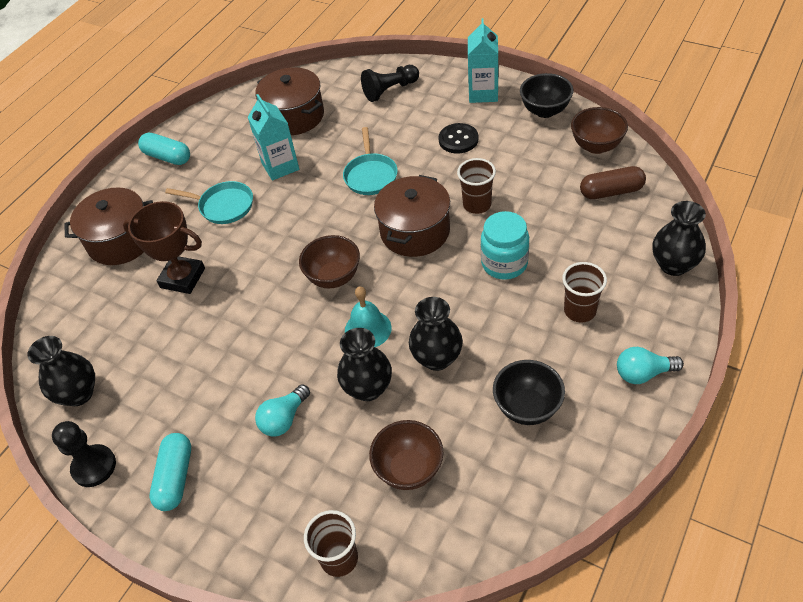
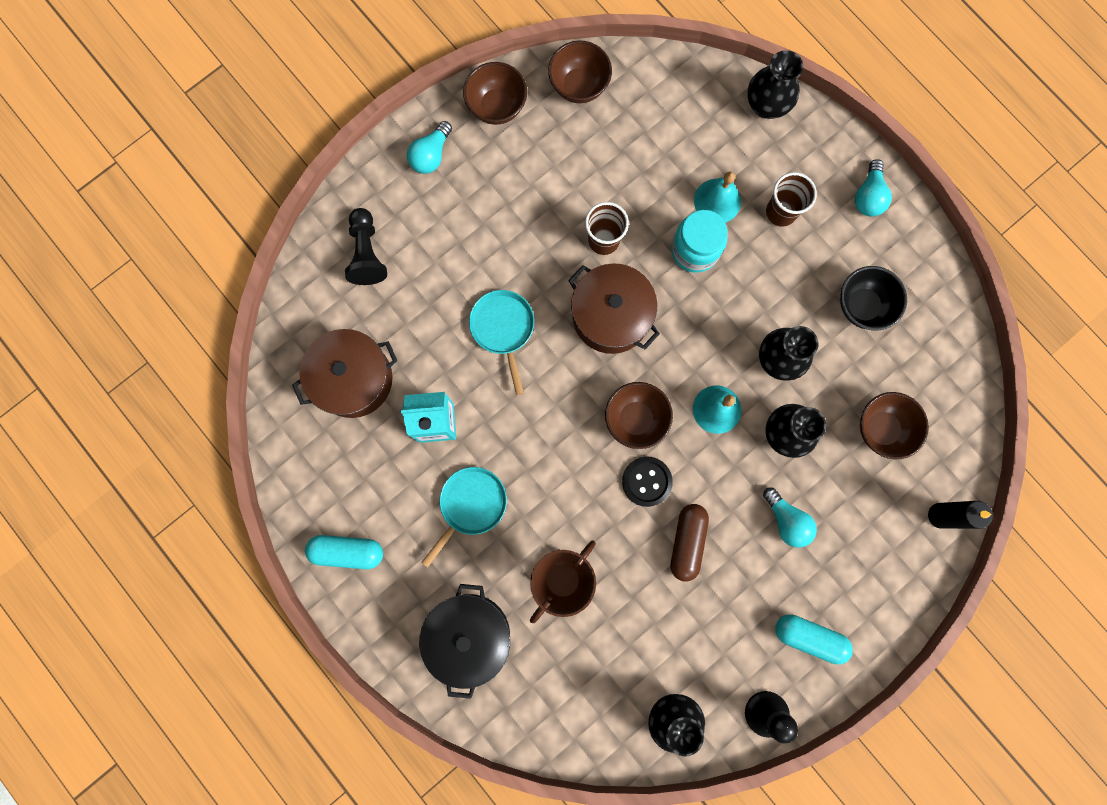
camera: 75 degrees left, 30 degrees up
(121, 240) = (469, 635): brown pot -> black pot
(167, 157) = (347, 551): turquoise capsule -> turquoise capsule turned 45 degrees clockwise
(339, 558) = (939, 515): brown cup -> black candle
(370, 175) = (503, 329): turquoise pan -> turquoise pan turned 120 degrees counterclockwise
(458, 140) = (495, 215): black button -> black button (646, 481)
(483, 93) = (431, 155): turquoise carton -> turquoise light bulb
(545, 111) = (497, 107): black bowl -> brown bowl
(559, 263) = (717, 201): none -> turquoise bell
(611, 191) = (649, 107): brown capsule -> brown capsule (687, 542)

